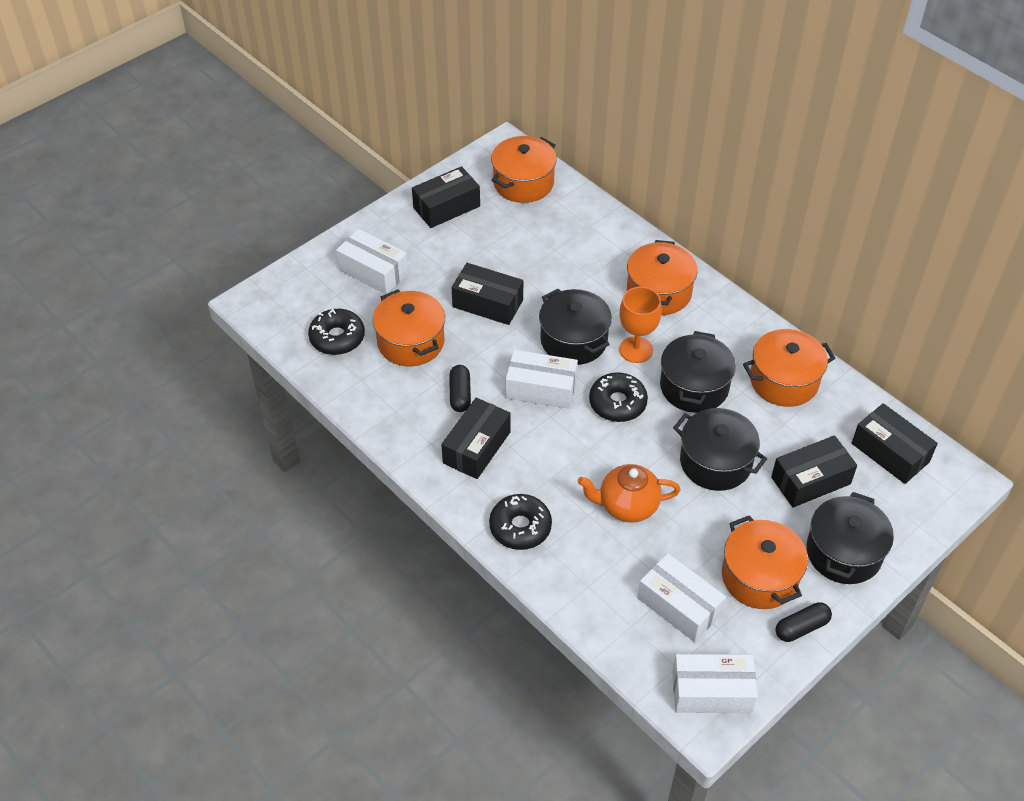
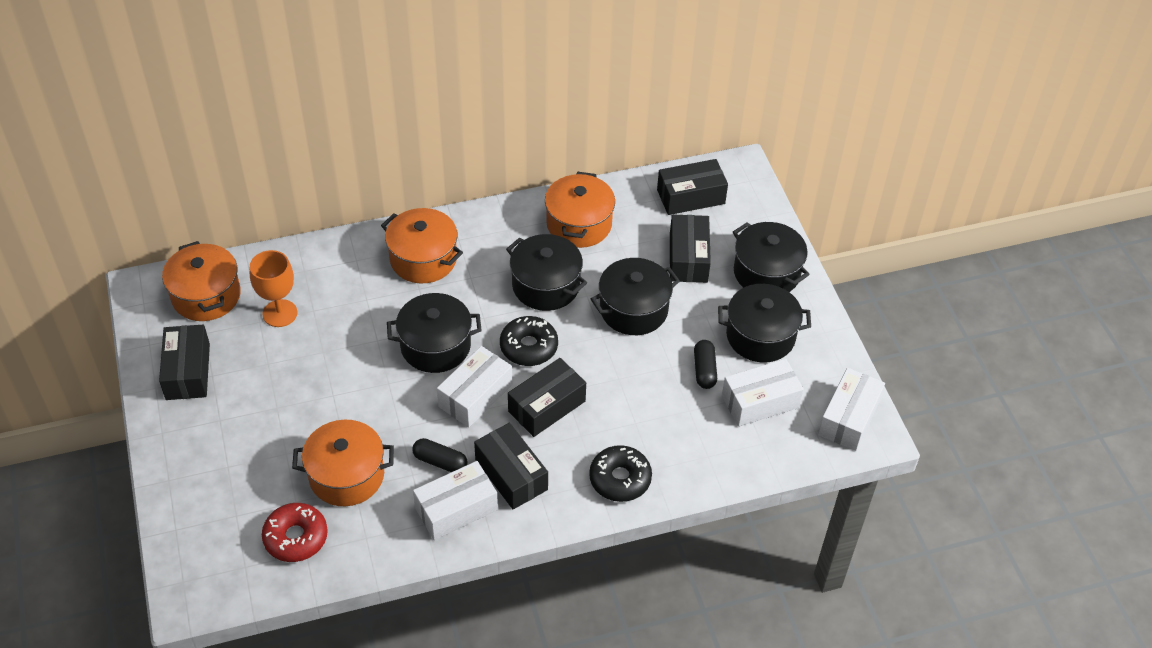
camera: 65 degrees left, 0 degrees up
(337, 338) = (296, 537): black donut -> red donut
(373, 271) = (228, 470): white box -> white box (456, 509)
(488, 303) = (342, 392): black box -> black box (546, 406)
(627, 506) = (642, 391): orange teapot -> none
(636, 350) = (478, 306): orange goblet -> orange goblet (280, 313)
(759, 577) = (760, 336): orange pot -> black pot
(801, 627) = (819, 333): black capsule -> black capsule (704, 370)

